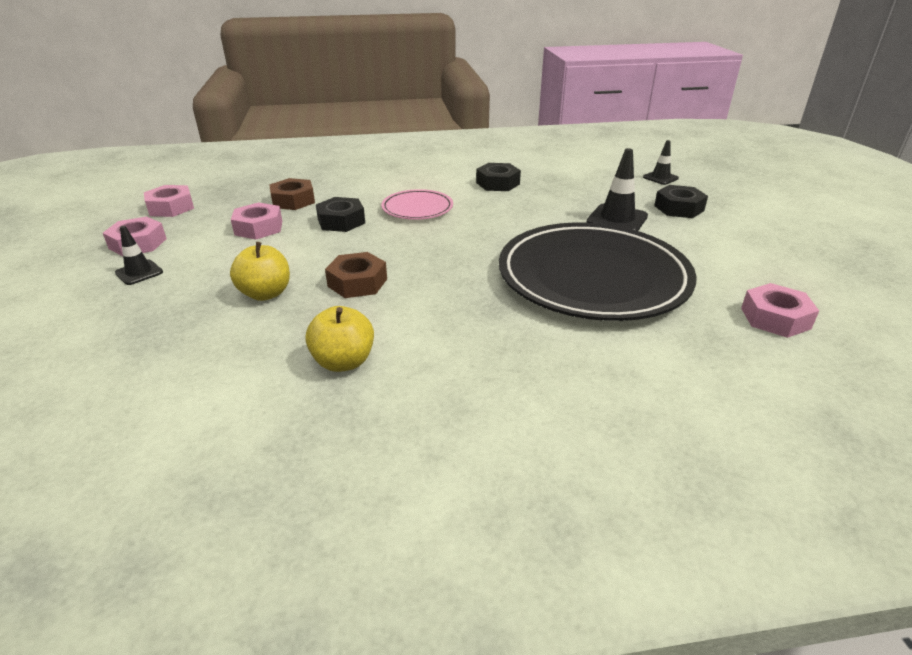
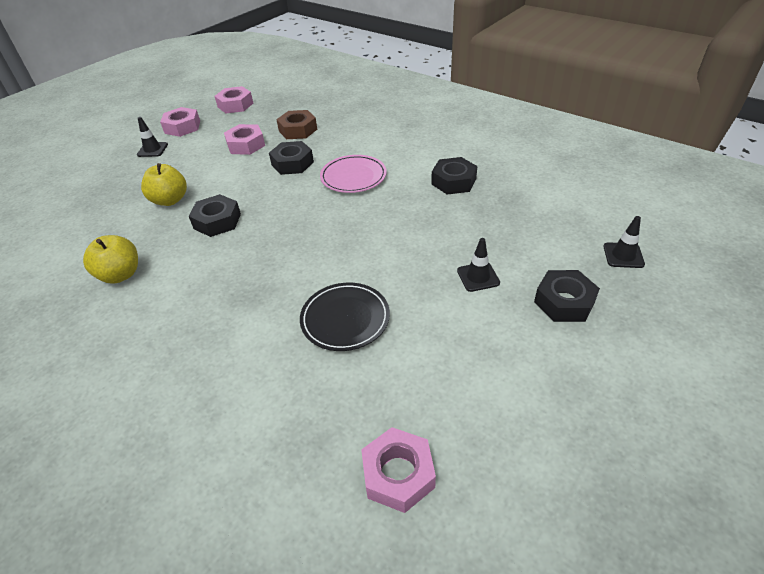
camera: 50 degrees right, 10 degrees up
(357, 282) = (217, 221): brown nut -> black nut
(593, 277) = (345, 319): black plate -> black plate, size x0.47
(617, 219) = (478, 277): black traffic cone -> black traffic cone, size x0.61

